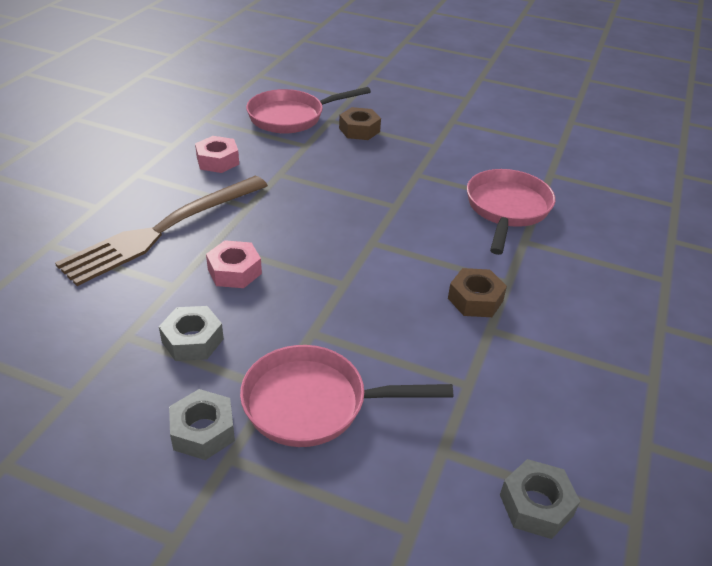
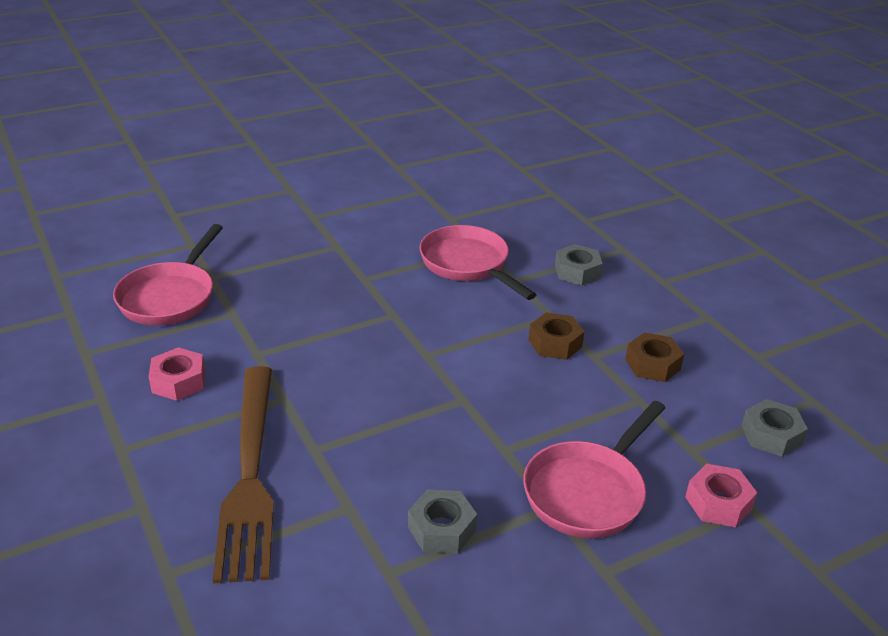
camera: 50 degrees left, 5 degrees down
(203, 431) = (562, 574): grey nut -> grey nut (577, 272)
(234, 271) = (373, 456): pink nut -> pink nut (718, 503)
(359, 130) = (253, 271): brown nut -> brown nut (652, 364)

